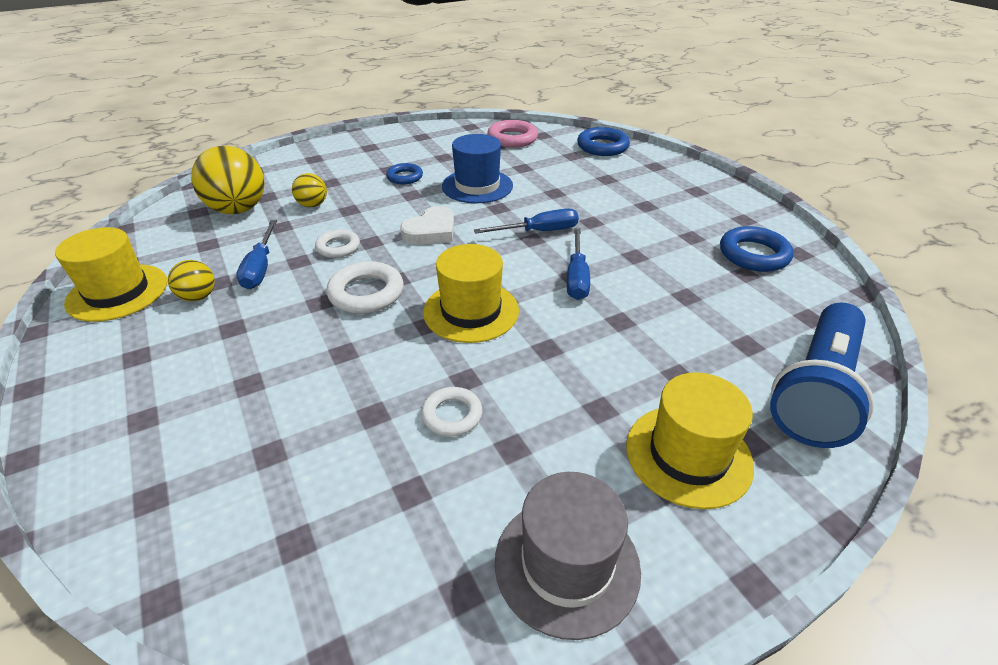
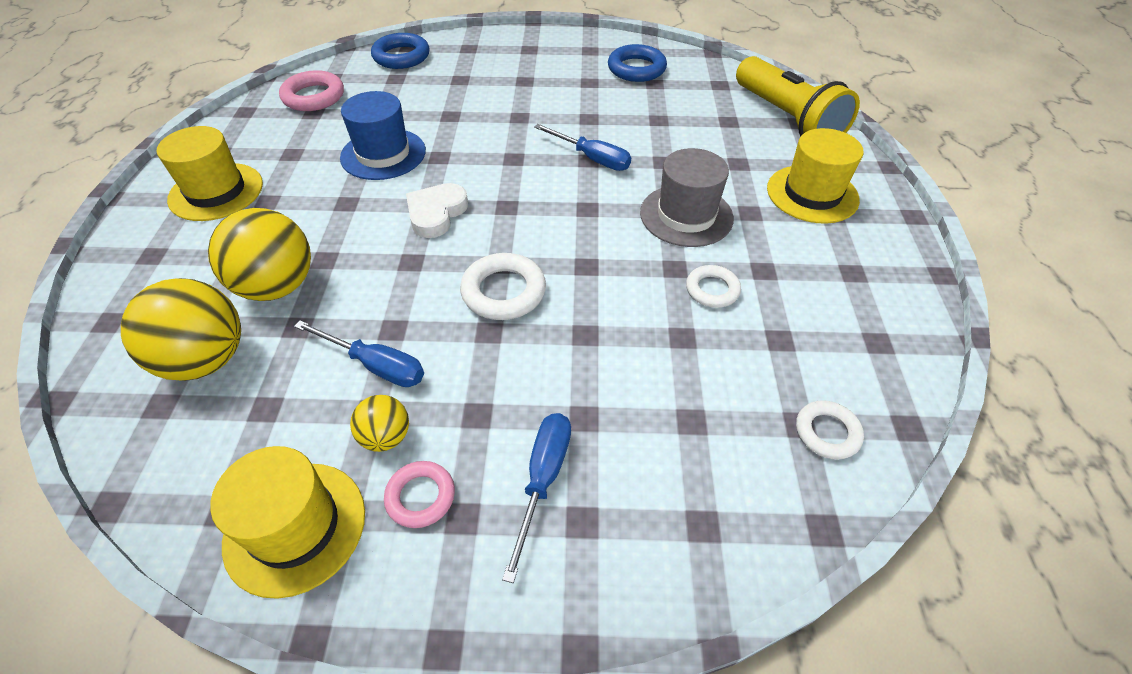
camera: 60 degrees left, 10 degrees up
(150, 331) = (420, 496): none -> pink ring
(312, 205) = (277, 286): yellow ball -> yellow ball, size x1.93
(338, 247) = (397, 289): white ring -> white ring (827, 432)
(405, 177) = (301, 195): blue ring -> none
(431, 231) = (436, 213): white heart -> white heart turned 135 degrees counterclockwise
(471, 311) = (589, 233): yellow hat -> yellow hat (216, 192)
(539, 231) = (506, 150): blue screwdriver -> blue screwdriver (543, 480)
(567, 564) = (874, 284): grey hat -> grey hat (686, 215)
(816, 391) = (787, 119): blue flashlight -> yellow flashlight

